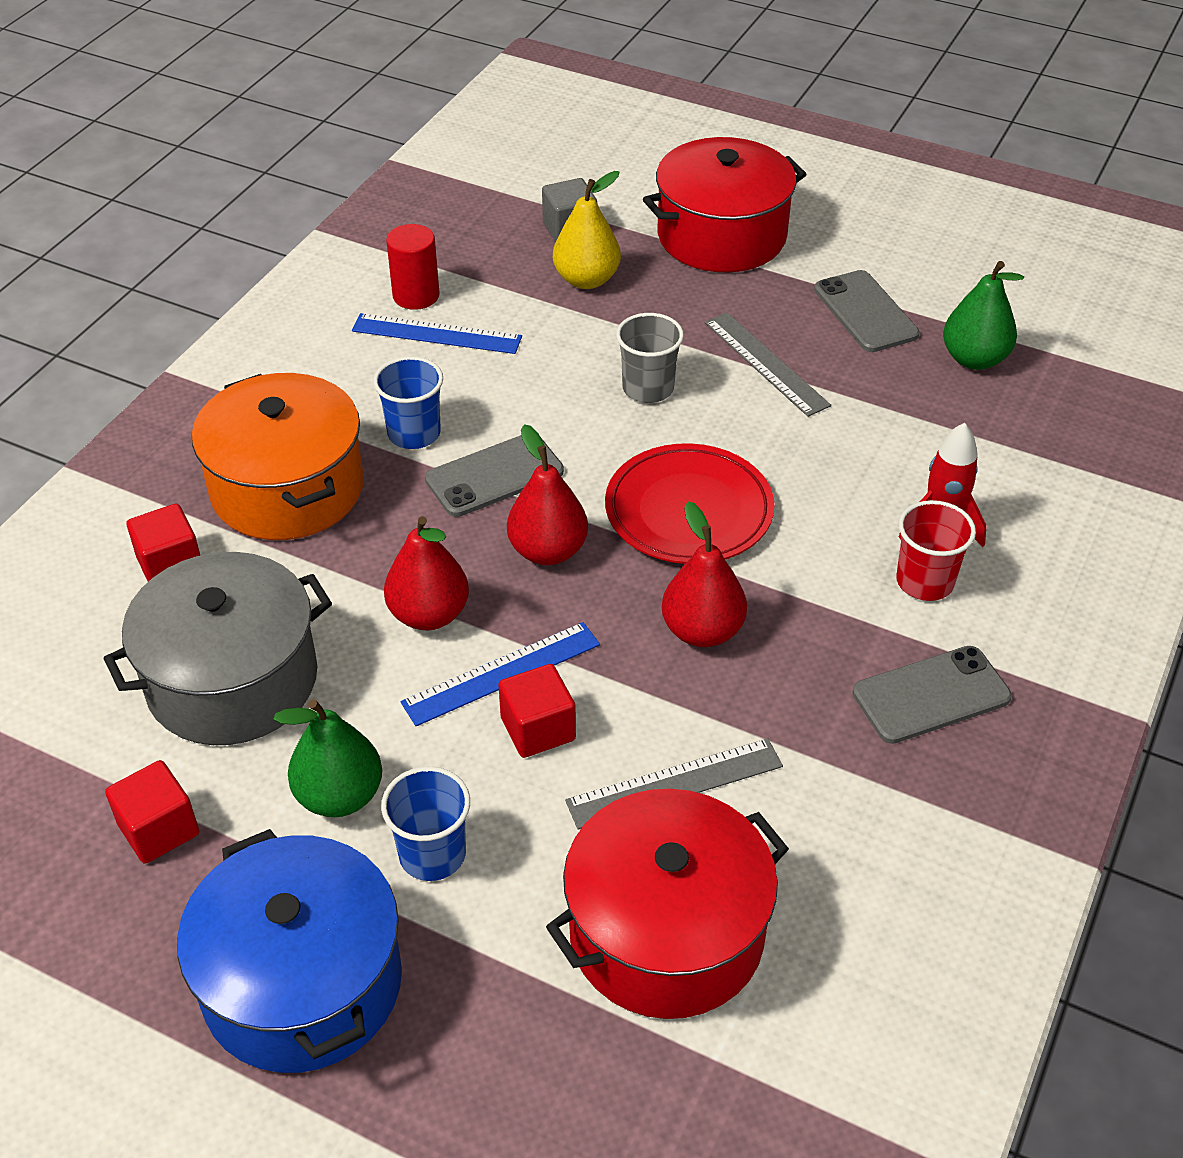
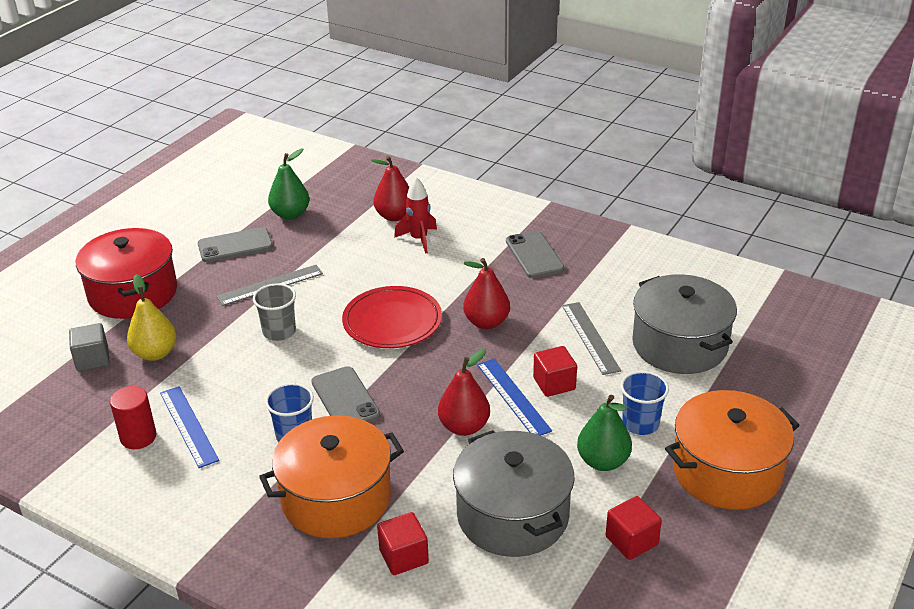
camera: 85 degrees left, 10 degrees down
(302, 983) = (726, 471): blue pot -> orange pot
(436, 334) = (188, 426): blue ruler -> blue ruler turned 45 degrees counterclockwise
(548, 551) = (417, 377): red pear -> red pear (394, 216)
(666, 933) = (679, 345): red pot -> grey pot
(924, 582) = (459, 249): red cup -> none

